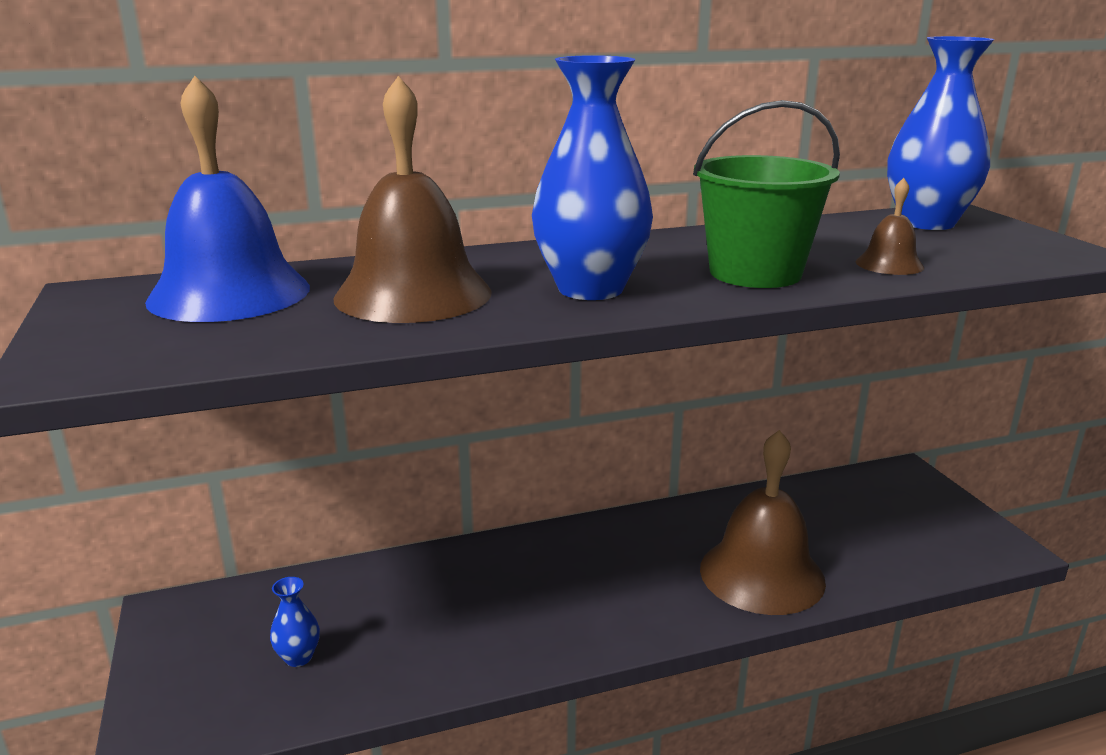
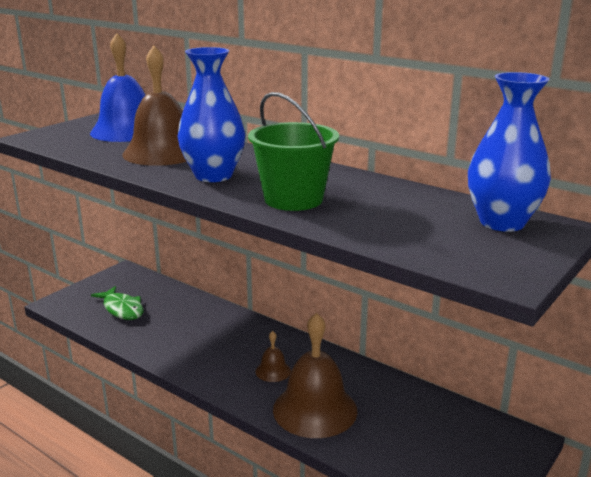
camera: 55 degrees right, 0 degrees up
(298, 657) = (122, 309): blue vase -> green fish
(889, 264) = (368, 226): brown bell -> brown bell (273, 371)

